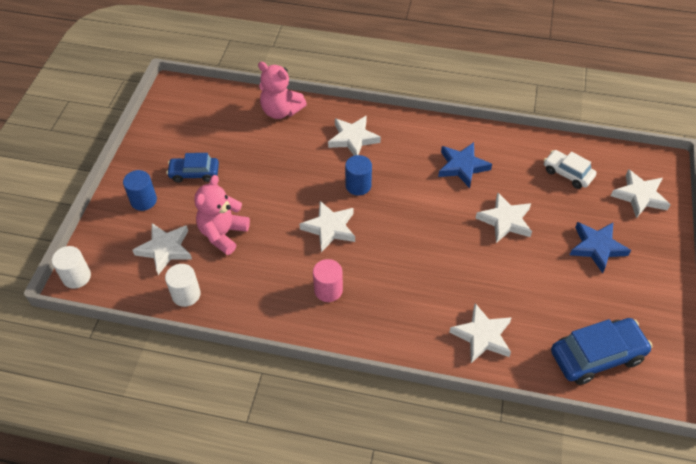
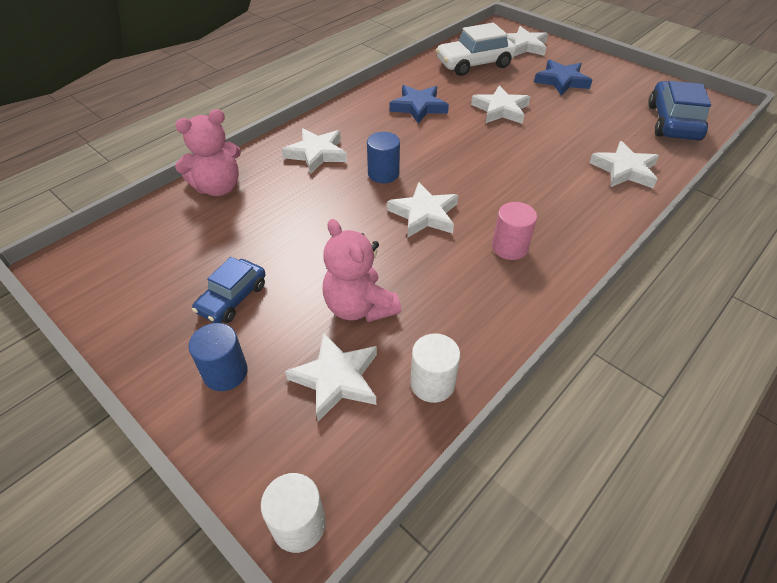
camera: 60 degrees left, 5 degrees down
(567, 173) = (474, 64): white car -> white car, size x1.59

